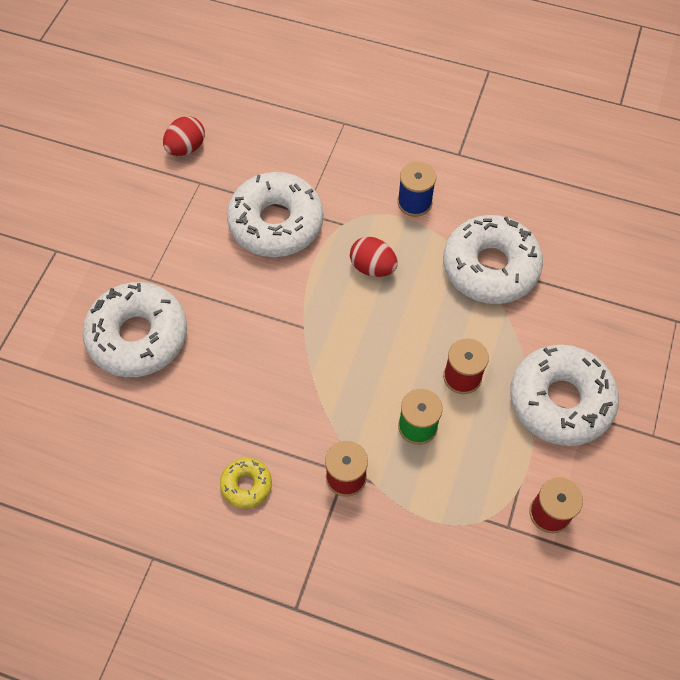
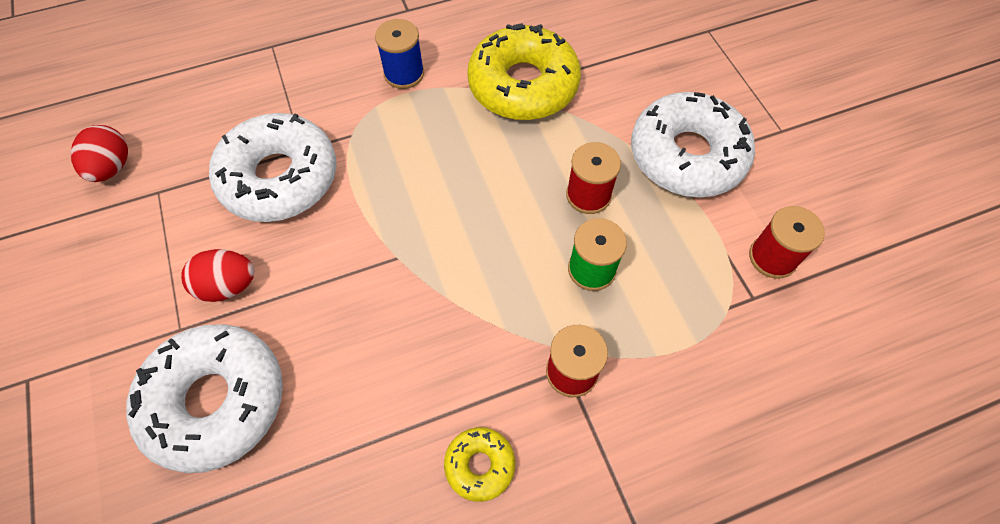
camera: 40 degrees left, 0 degrees up
(372, 267) = (416, 155): red egg -> red egg (228, 286)
(490, 267) = (523, 85): white donut -> yellow donut

